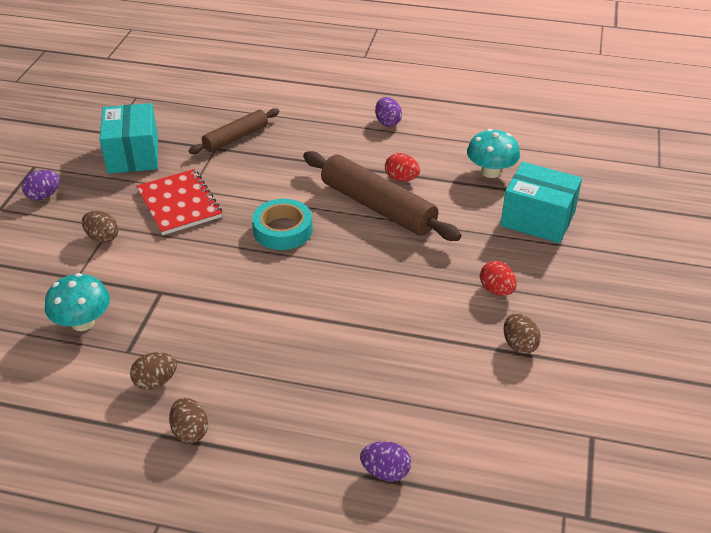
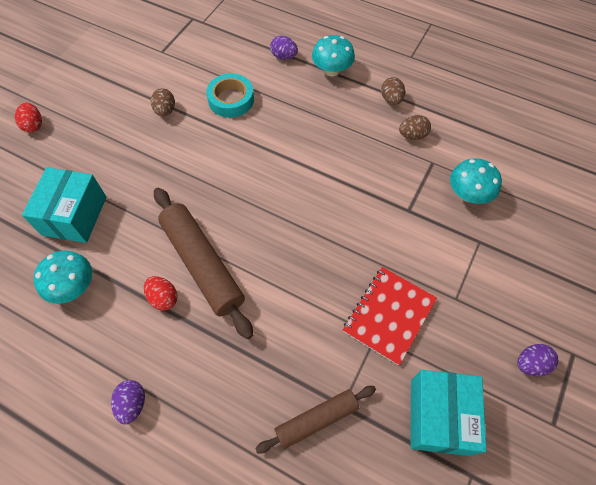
camera: 165 degrees left, 20 degrees up
(102, 237) = (462, 285): brown egg -> none
(179, 204) = (389, 315): red notebook -> red notebook turned 45 degrees clockwise
(282, 230) = (297, 255): turquoise tape -> turquoise tape (231, 100)
(296, 463) = (332, 70): none -> turquoise mushroom
(496, 290) = (153, 154): red egg -> red egg (34, 125)
(537, 219) = (74, 215): turquoise box -> turquoise box turned 60 degrees clockwise

